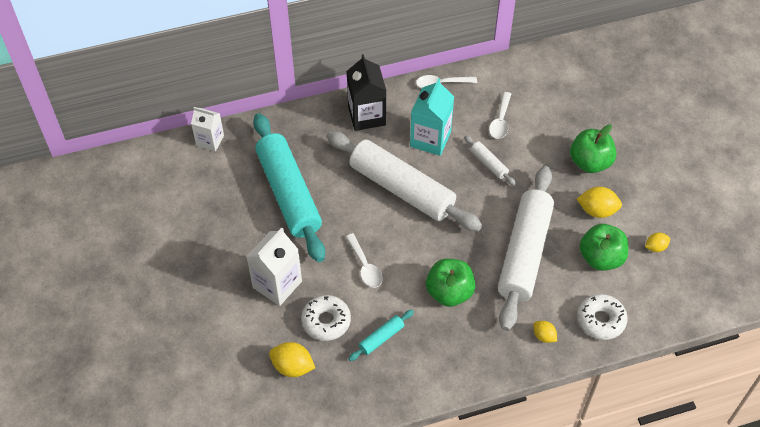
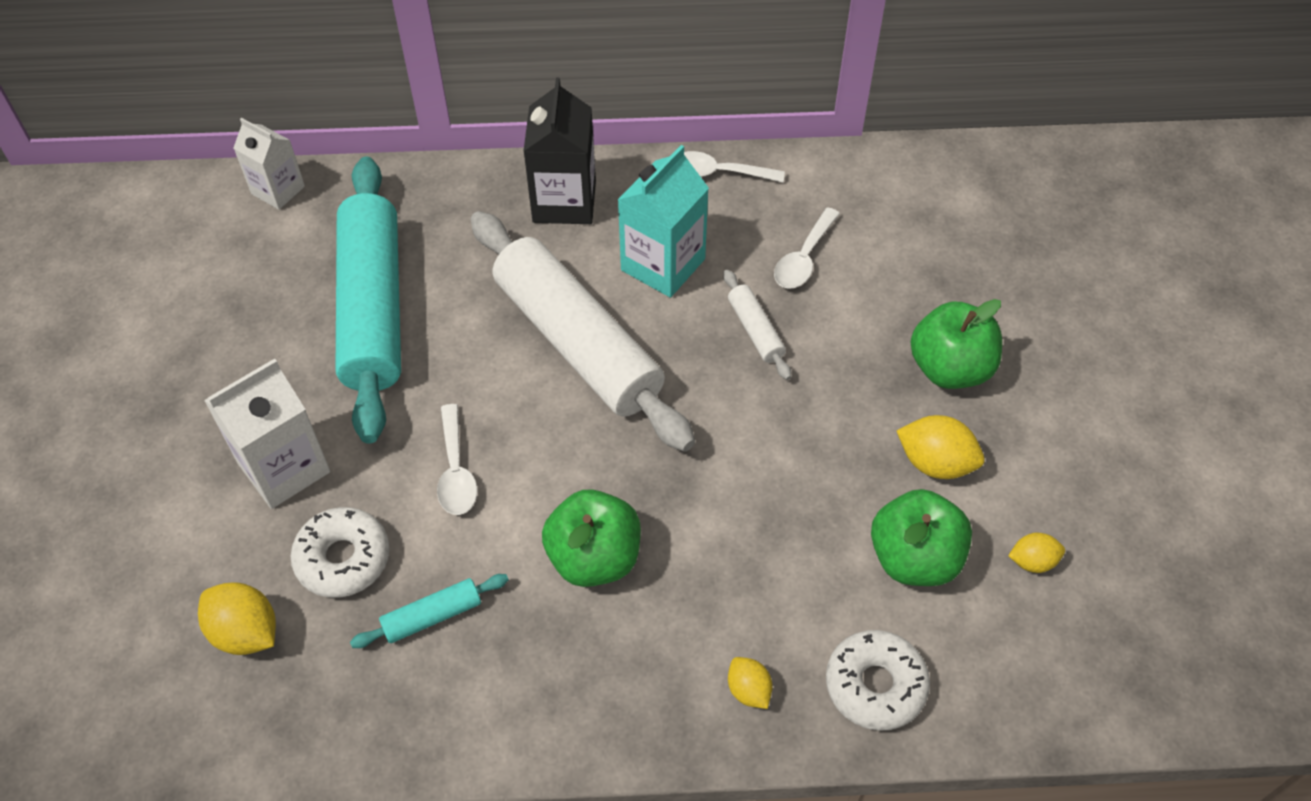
camera: 15 degrees right, 0 degrees up
(524, 253) = (765, 514): white rolling pin -> none

